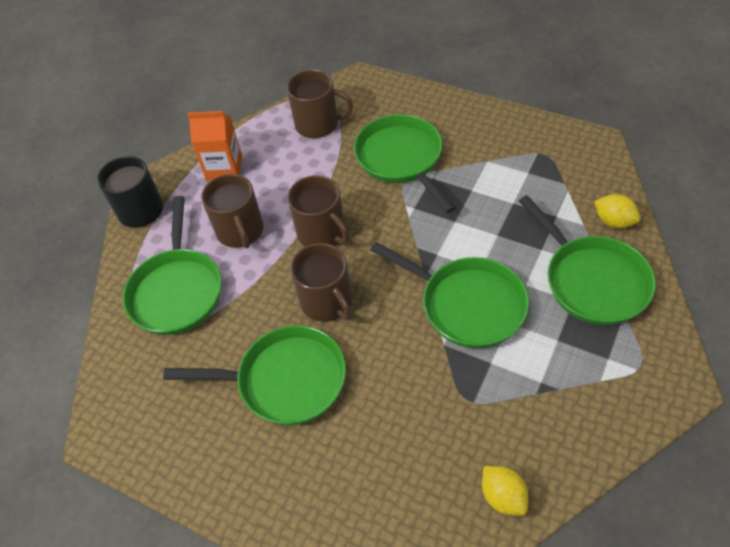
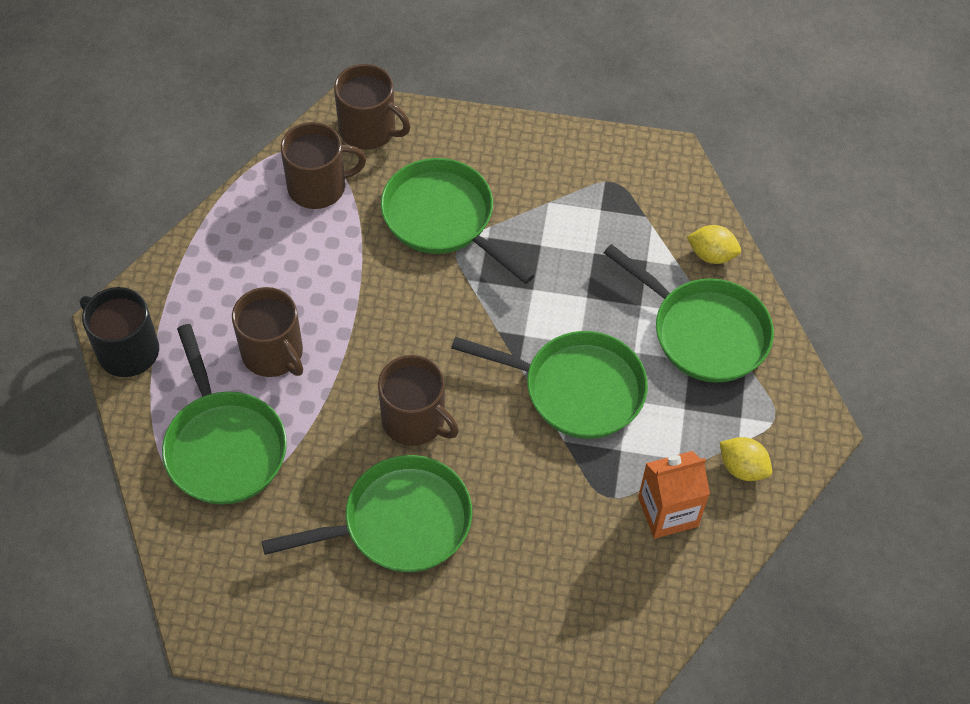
camera: 25 degrees left, 5 degrees up
(224, 167) = (216, 270): orange carton -> orange carton (668, 512)
(322, 233) = (378, 335): brown mug -> brown mug (369, 130)
(503, 497) = (671, 587): yellow lemon -> yellow lemon (742, 468)

